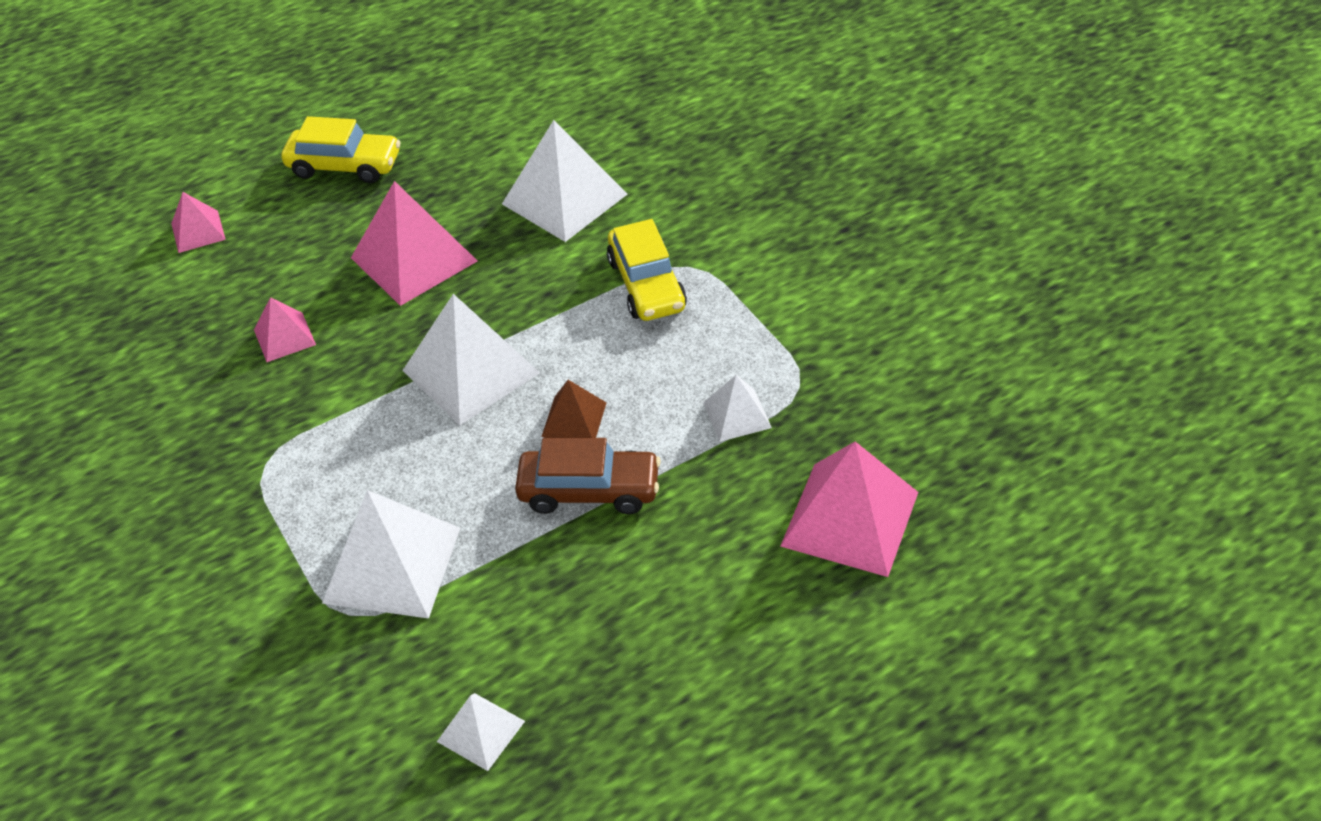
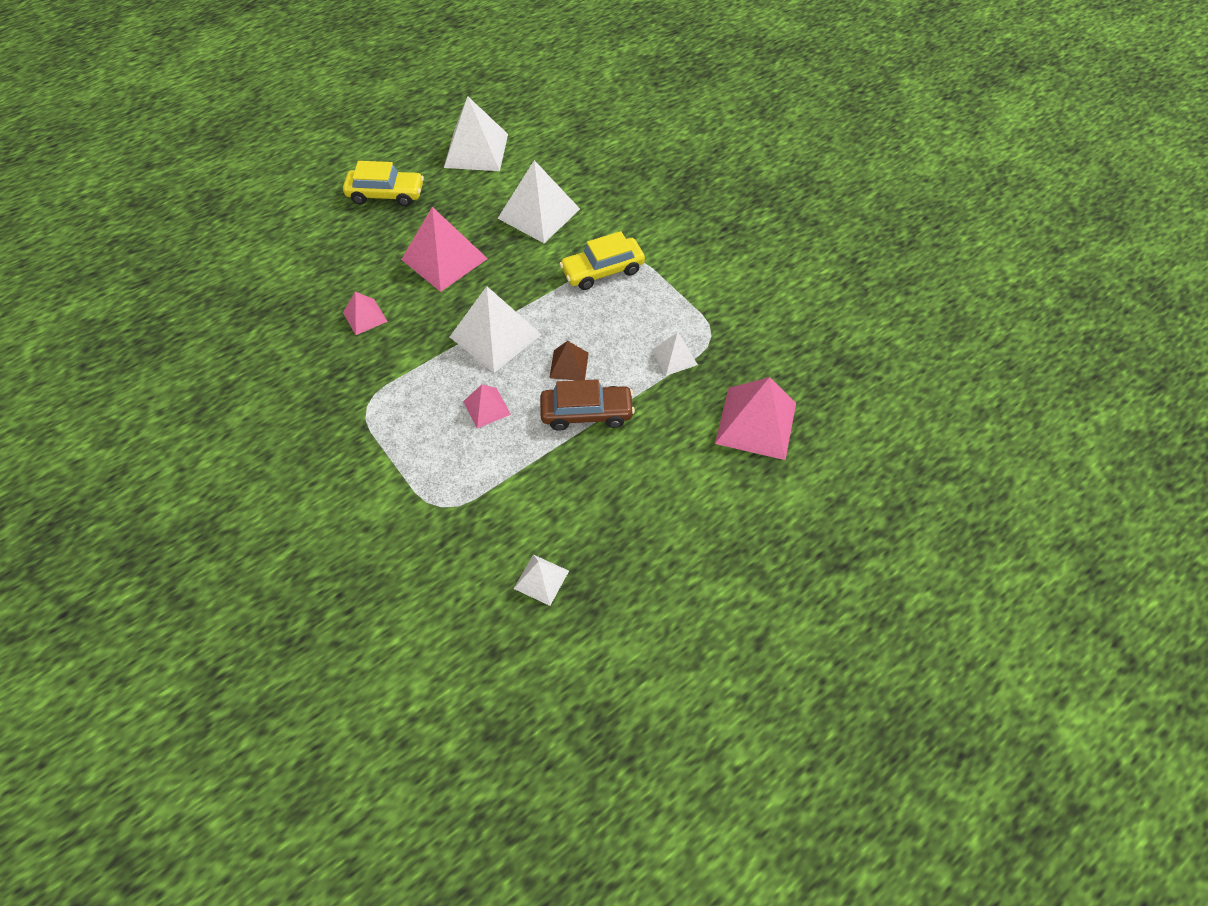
camera: 10 degrees left, 10 degrees up
(198, 231) = (292, 244): pink pyramid -> pink pyramid (486, 407)
(392, 565) = (464, 471): white pyramid -> white pyramid (476, 150)
(647, 284) = (602, 271): yellow car -> yellow car turned 90 degrees clockwise

